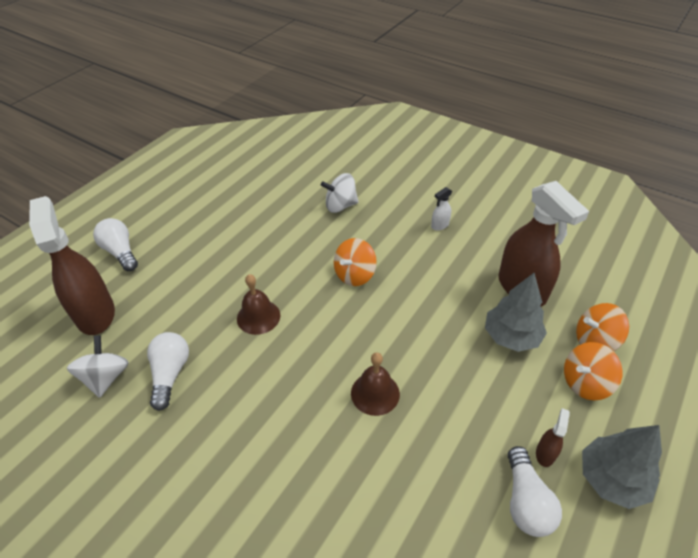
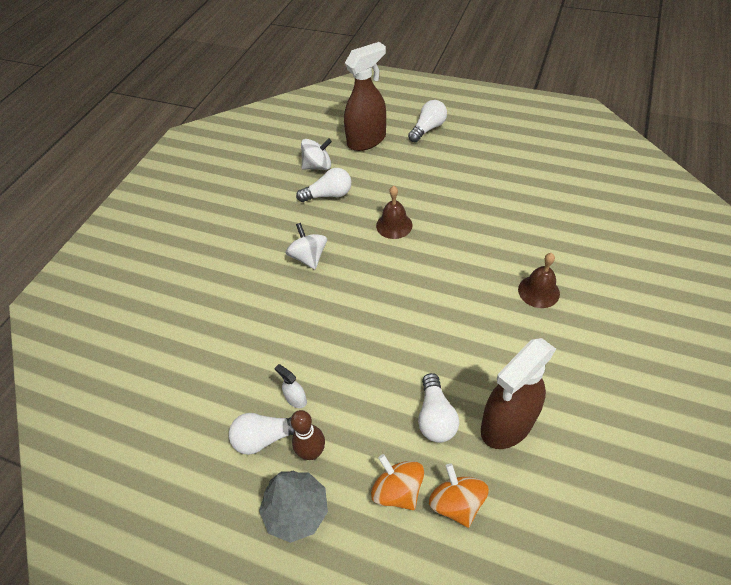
camera: 80 degrees right, 5 degrees up
(340, 206) = (555, 244): white spinning top -> white spinning top (308, 257)
(355, 275) = (465, 276): orange spinning top -> none
(375, 393) = (342, 317): brown bell -> brown bell (538, 291)
(440, 225) = (570, 334): white spray bottle -> white spray bottle (296, 399)
(511, 336) = (435, 417): grey tree -> white light bulb
(545, 453) = (312, 452): brown spray bottle -> brown bowling pin

